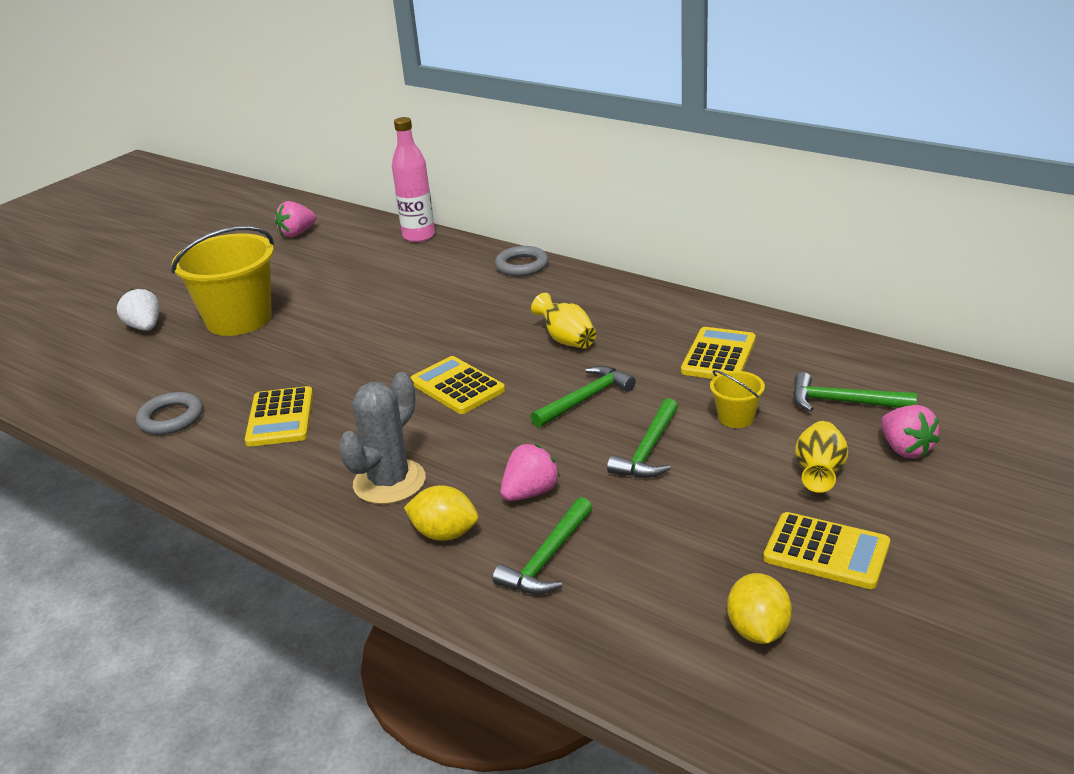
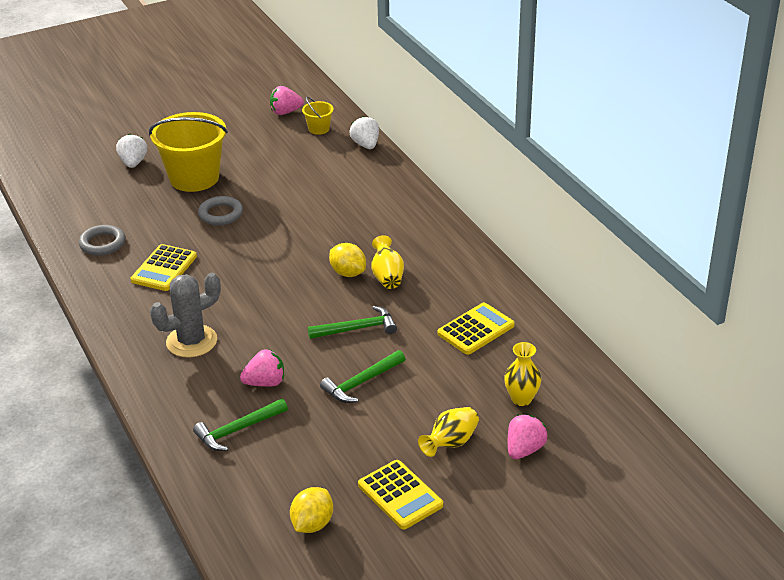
camera: 25 degrees right, 5 degrees up
(419, 236) = (366, 145): pink bottle -> white strawberry
(445, 534) = (195, 389): yellow lemon -> yellow lemon (348, 273)
(457, 386) = (286, 287): yellow calculator -> none
(522, 265) = (413, 199): grey ring -> grey ring (220, 214)
(736, 417) = (439, 382): yellow bucket -> yellow bucket (319, 129)
(843, 402) = (521, 399): green hammer -> yellow vase
(905, 449) = (524, 450): pink strawberry -> pink strawberry turned 150 degrees counterclockwise

